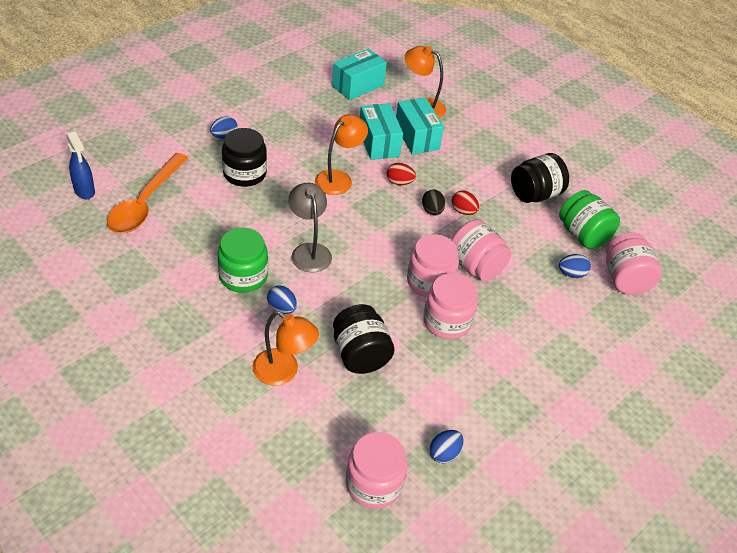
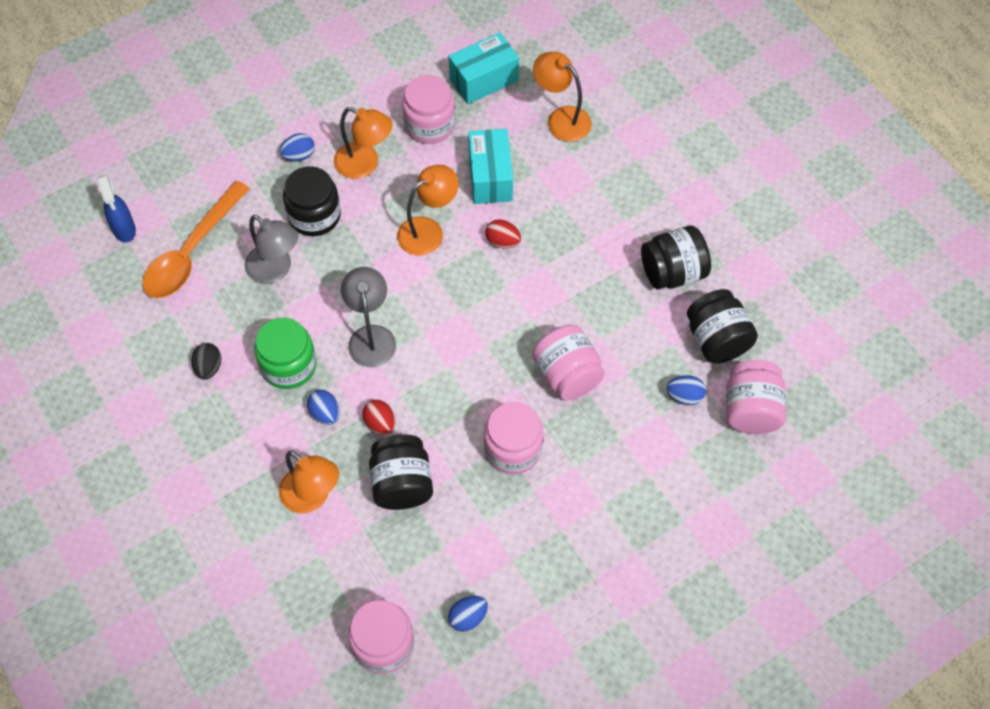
camera: 15 degrees right, 15 degrees up
(219, 211) = (275, 270): none -> grey lamp
(278, 139) = (365, 164): none -> orange lamp
(417, 137) = (542, 170): turquoise box -> none
(429, 282) = (505, 392): pink jar -> pink jar (429, 124)
(432, 211) = (533, 288): black egg -> black egg (208, 367)
(463, 211) = (573, 292): red egg -> red egg (380, 423)
(583, 235) = (717, 339): green jar -> black jar

